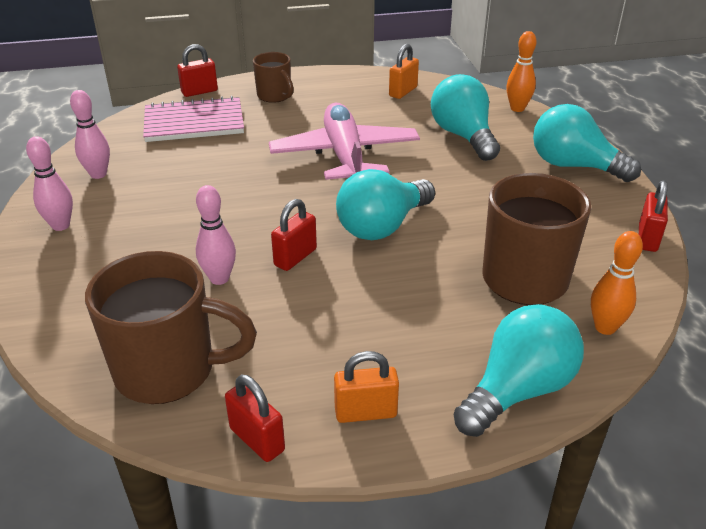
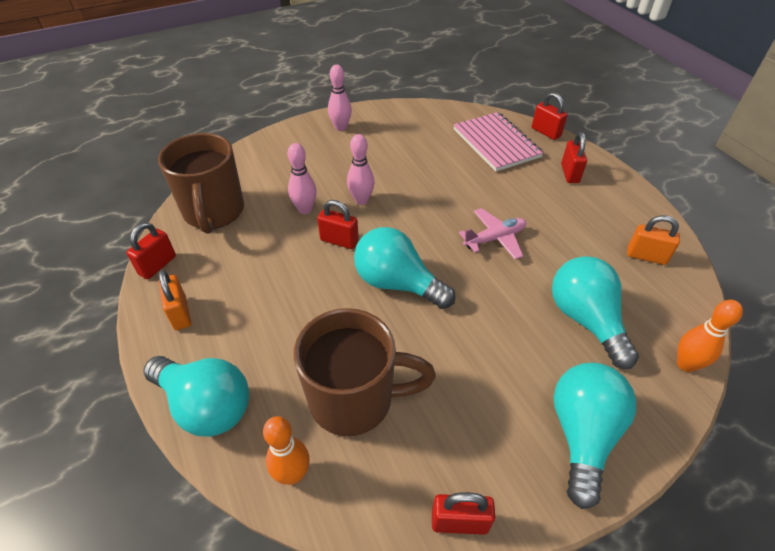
camera: 75 degrees right, 10 degrees up
(98, 174) = (403, 123): pink bowling pin -> pink bowling pin (361, 200)
(275, 96) = (569, 173): brown mug -> red padlock
(345, 156) = (495, 238): pink plane -> pink plane, size x0.54
(463, 136) = (585, 320): turquoise light bulb -> turquoise light bulb turned 75 degrees counterclockwise

